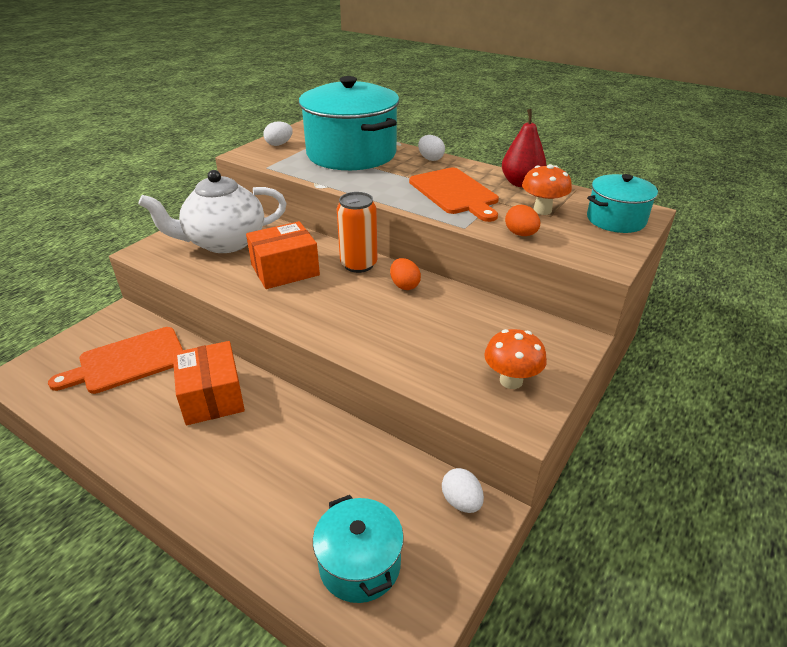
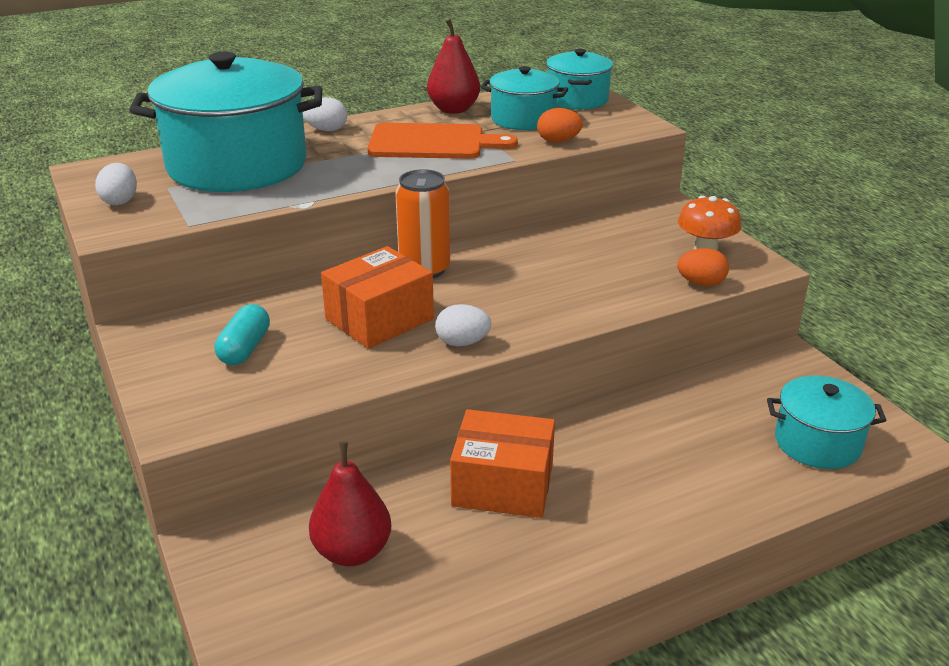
camera: 60 degrees left, 5 degrees down
(128, 361) = (352, 552): orange cutting board -> red pear
(224, 242) = (245, 349): white teapot -> turquoise capsule
(285, 270) = (379, 319): orange box -> orange box turned 45 degrees clockwise
(404, 285) = (499, 256): orange egg -> orange egg (701, 283)
(461, 502) = (774, 366): white egg -> white egg (462, 343)
(542, 210) = (523, 119): orange mushroom -> turquoise pot

